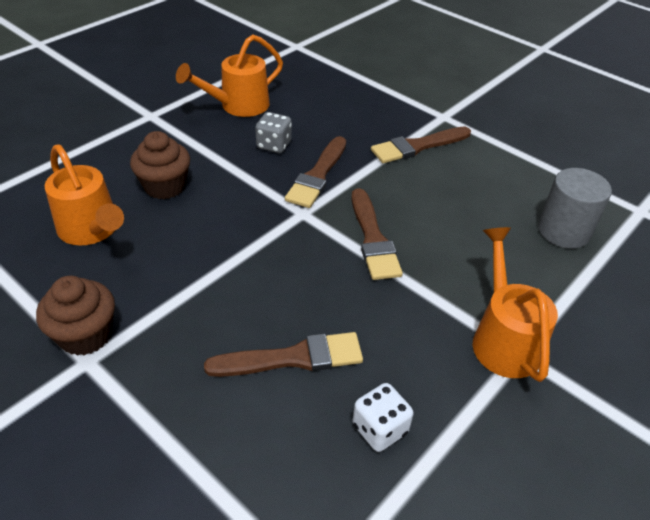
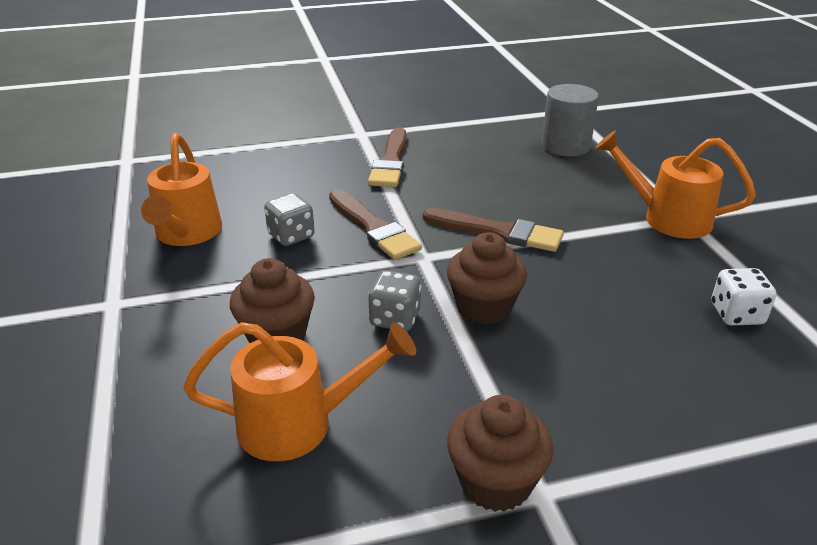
camera: 55 degrees left, 10 degrees down
(219, 228) = (395, 318): none -> grey dice
(265, 266) = (484, 307): none -> brown cupcake
(293, 358) = (626, 333): brown brush -> none

